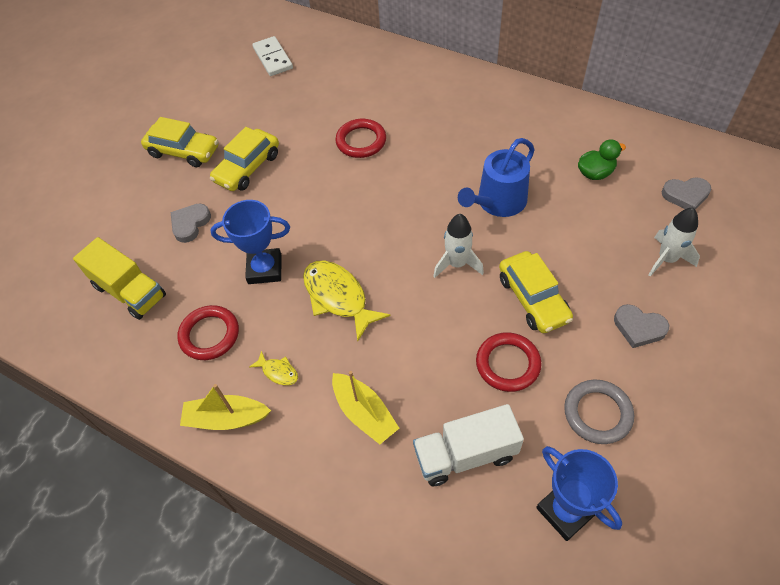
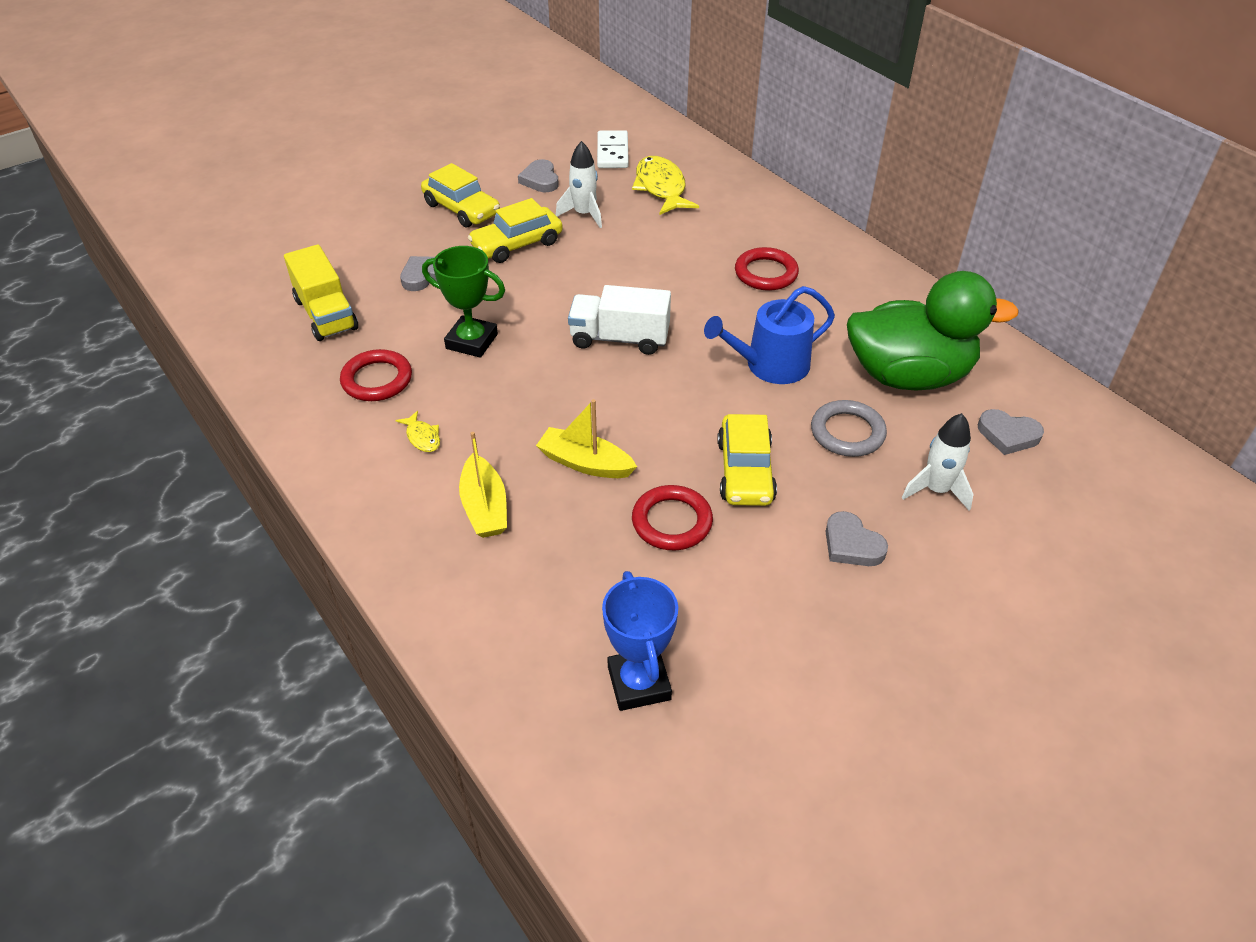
camera: 20 degrees right, 10 degrees down
(226, 418) = (343, 458): yellow boat -> yellow boat (585, 463)
(231, 102) = (540, 180): none -> grey heart
(265, 269) = (471, 341): blue trophy -> green trophy
(338, 297) = (530, 393): yellow fish -> yellow fish (661, 188)
(361, 141) = (655, 258): red ring -> red ring (766, 273)
(457, 264) = (681, 408): white rocket -> white rocket (584, 214)
(465, 454) = (565, 586): white truck -> white truck (619, 338)
(595, 173) = (908, 375): green duck -> green duck, size x2.40
(597, 413) = (742, 607): grey ring -> grey ring (847, 432)

